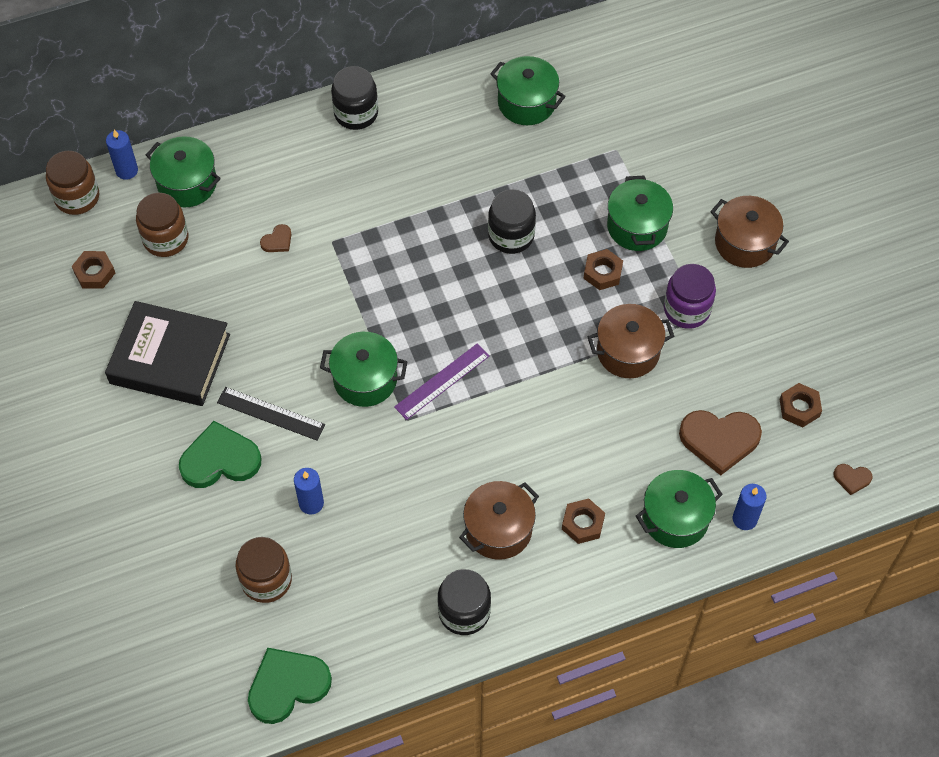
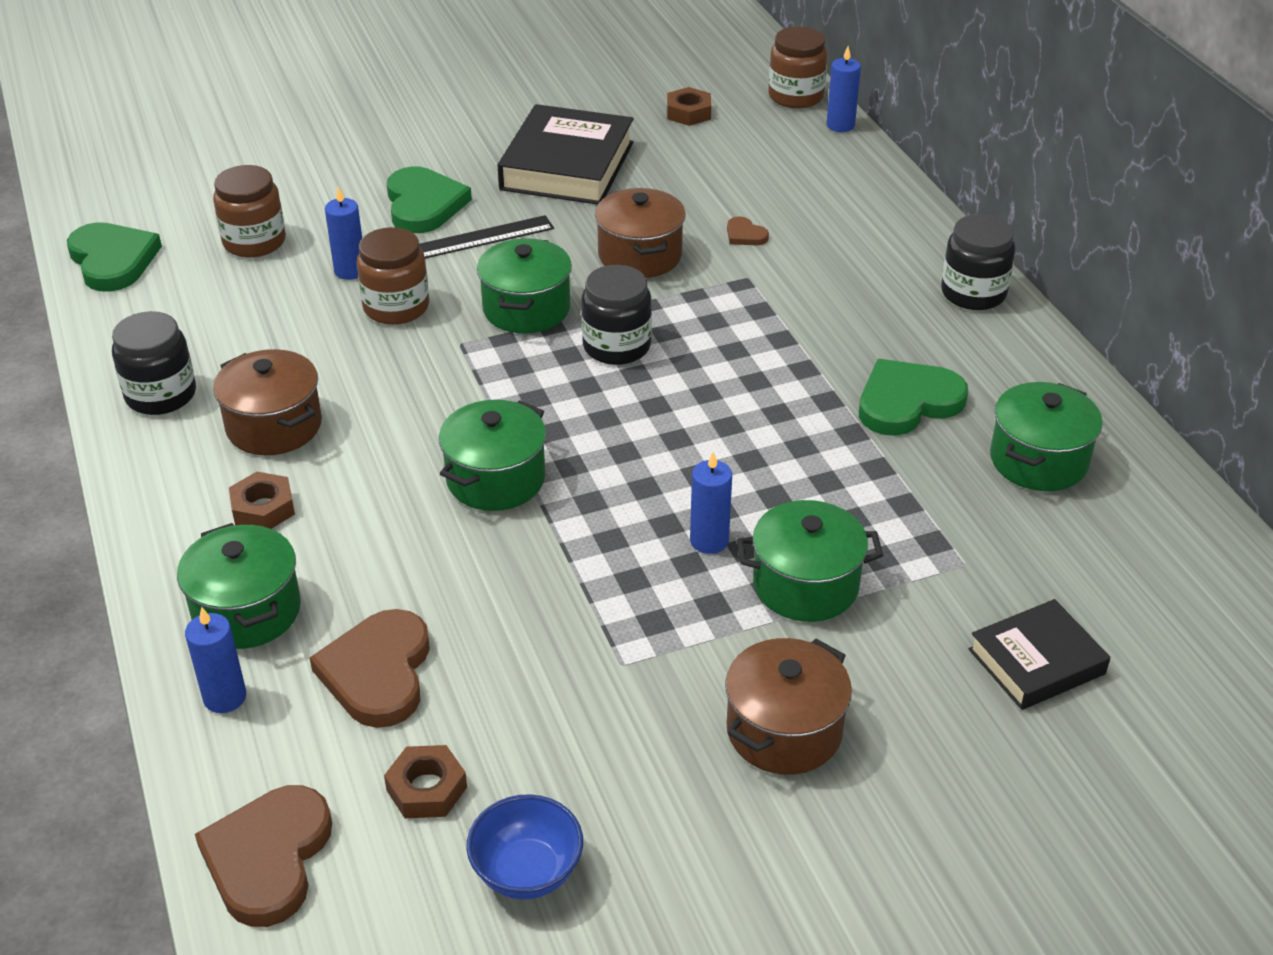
camera: 90 degrees right, 20 degrees down
(165, 239) = (741, 155): brown jar -> brown jar (396, 307)
(187, 183) = (827, 166): green pot -> green pot (496, 479)
(271, 413) = (483, 238): black ruler -> black ruler turned 45 degrees clockwise
(442, 381) = (518, 374): purple ruler -> none
(472, 162) = (907, 402): none -> green heart
(511, 235) = (773, 441): black jar -> black jar (616, 346)
(602, 272) = (709, 541): brown nut -> blue candle
(628, 352) = (557, 566): brown pot -> brown pot (640, 255)
(687, 309) = (638, 642): purple jar -> none
(688, 127) = (1036, 662): none -> black book
(846, 358) = (527, 872): none -> blue bowl
(852, 479) = (268, 858): brown heart -> brown heart, size x2.16

